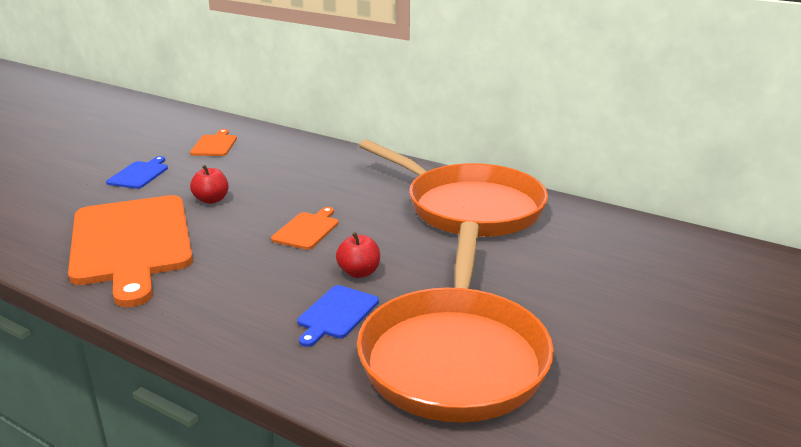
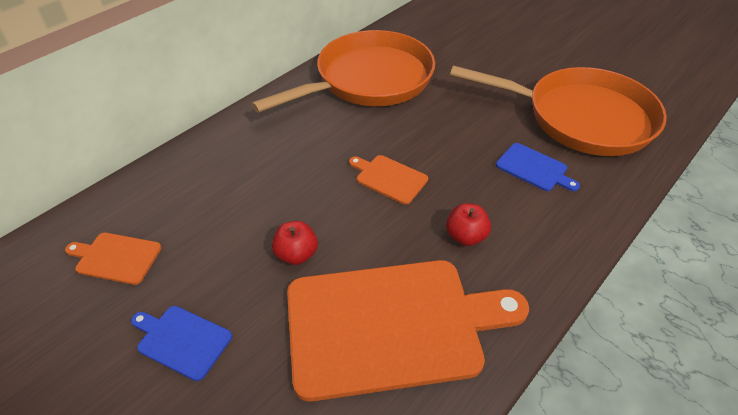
camera: 80 degrees left, 20 degrees up
(359, 272) = (472, 151): red apple -> red apple (465, 236)

